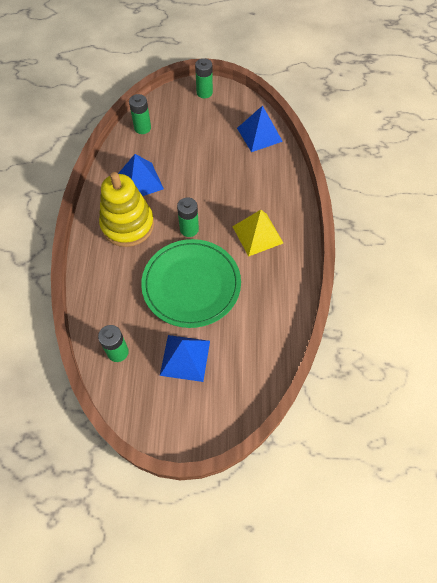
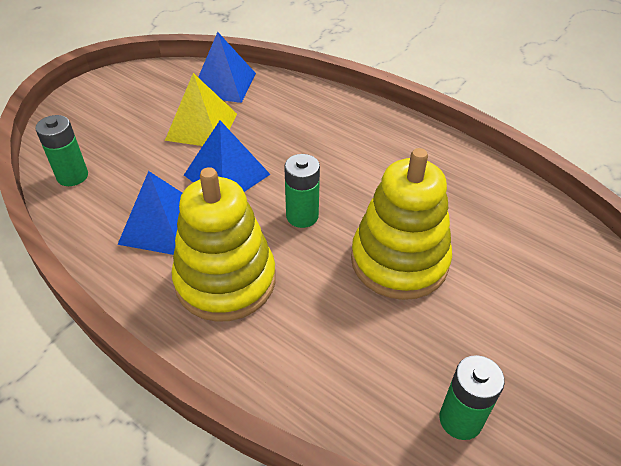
camera: 55 degrees left, 15 degrees down
(185, 358) = (523, 332): blue pyramid -> blue pyramid (227, 174)
(191, 285) = (399, 261): green plate -> yellow stacking toy
(204, 92) = (98, 93): green battery -> none
(257, 234) = (372, 158): yellow pyramid -> yellow pyramid (202, 126)

